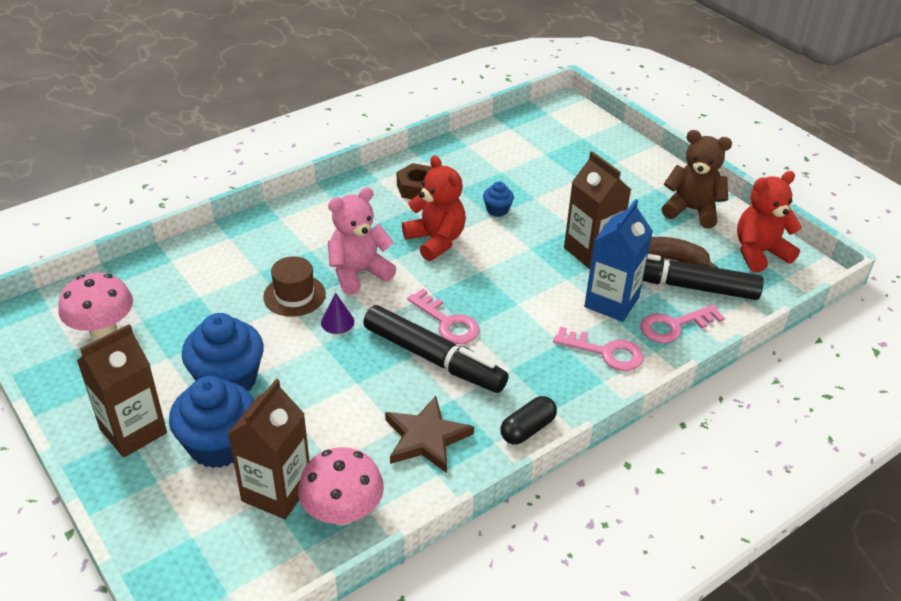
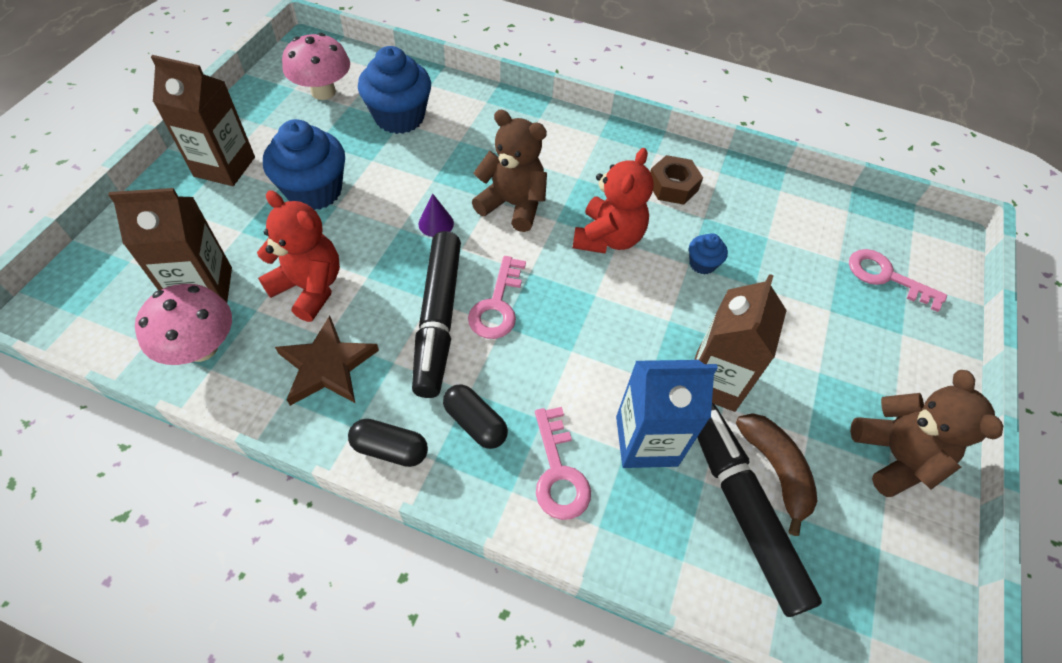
camera: 55 degrees right, 15 degrees up
(219, 445) = (237, 224): blue cupcake -> blue cupcake (399, 117)
(294, 295) = (448, 178): brown hat -> none
(358, 273) = (513, 205): pink teddy bear -> brown teddy bear
(539, 376) = (475, 423): none -> black capsule
(674, 326) = (660, 529): pink key -> pink key (886, 277)
(759, 253) = (890, 578): red teddy bear -> red teddy bear (309, 287)

